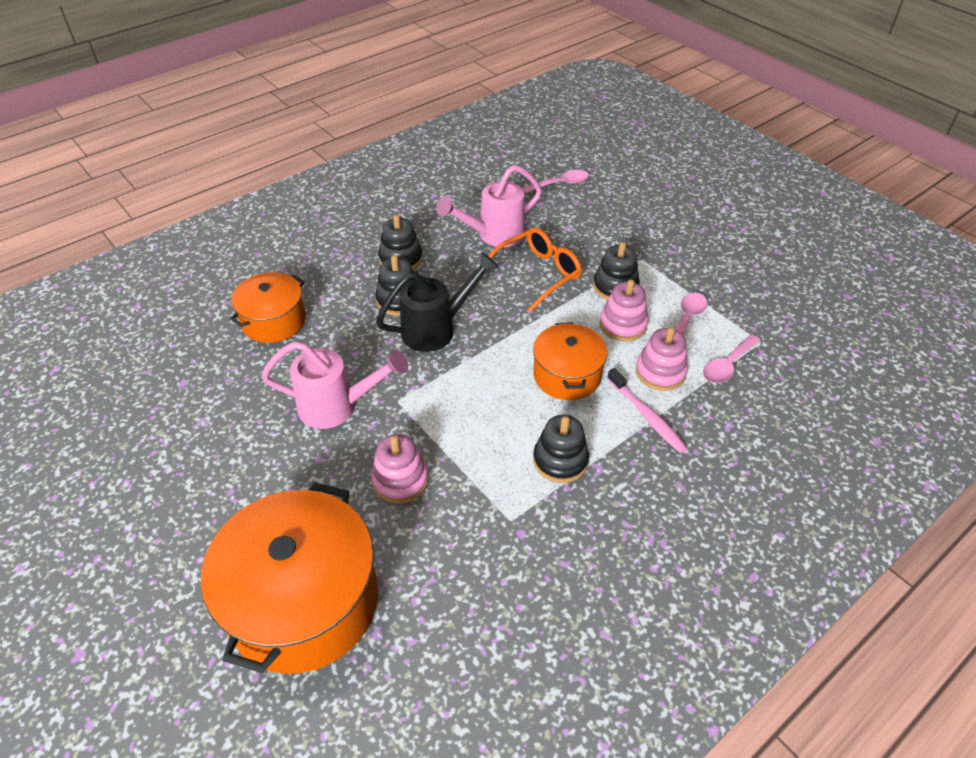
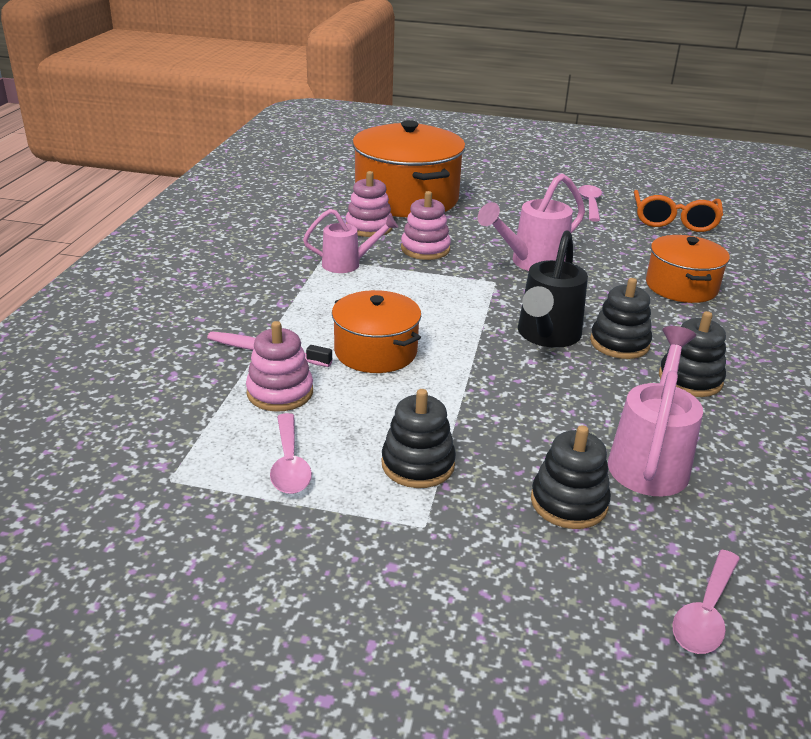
camera: 140 degrees right, 15 degrees down
(494, 496) = (348, 264): none -> pink watering can
(537, 274) = (529, 435): orange glasses -> orange glasses (674, 221)
(560, 460) = (318, 297): black stacking toy -> black stacking toy (569, 502)
(623, 325) = (364, 422): pink stacking toy -> pink stacking toy (369, 227)
(727, 365) = (203, 431): pink spoon -> pink spoon (590, 204)

